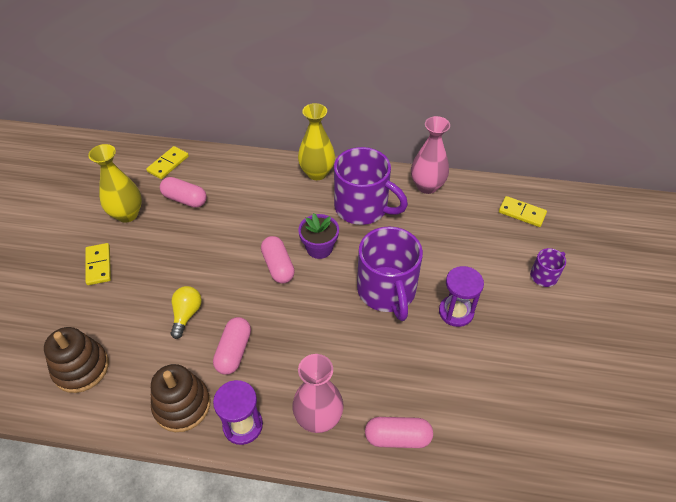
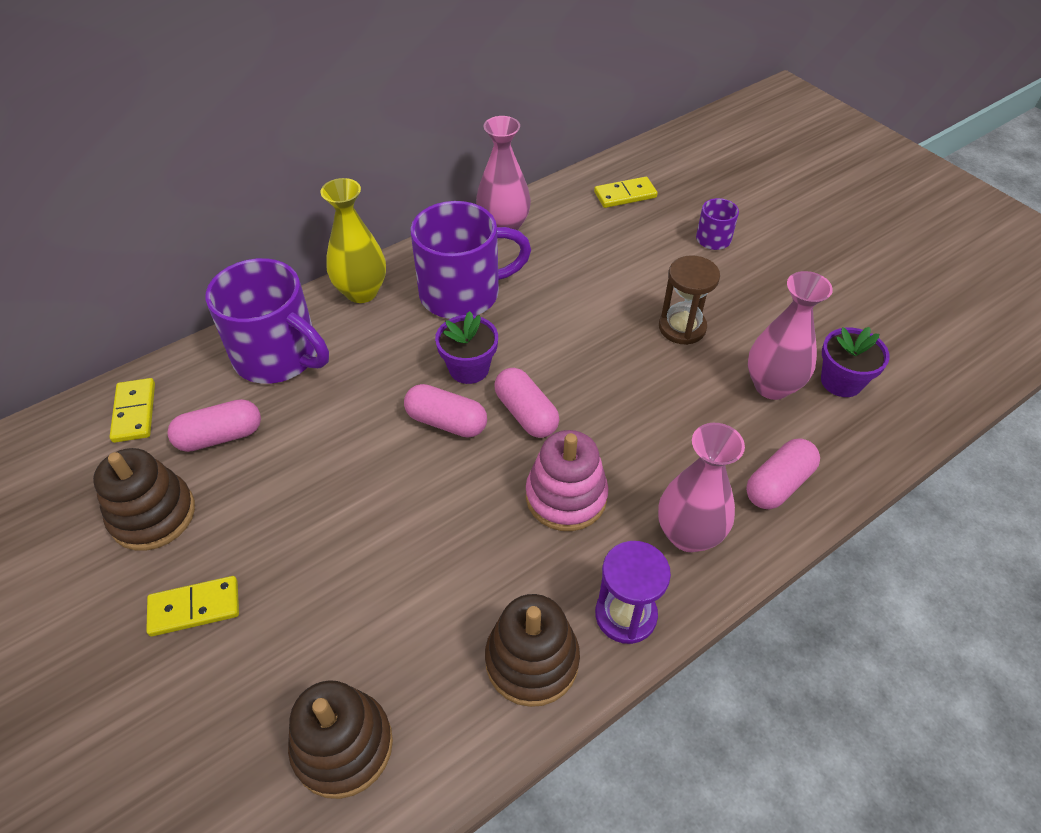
camera: 45 degrees left, 0 degrees up
(98, 265) = (194, 608): yellow domino -> yellow domino turned 45 degrees counterclockwise
(127, 214) = (153, 515): yellow vase -> brown stacking toy
(186, 314) = (403, 562): yellow light bulb -> none
(234, 351) = (515, 551): pink capsule -> pink capsule (526, 413)
(286, 347) = (566, 496): none -> pink stacking toy
(387, 291) = (595, 358): purple mug -> purple mug (278, 356)
(456, 312) = (682, 327): purple hourglass -> brown hourglass
(465, 385) = (772, 386): none -> pink vase
(513, 418) = (841, 381): none -> purple flower pot

